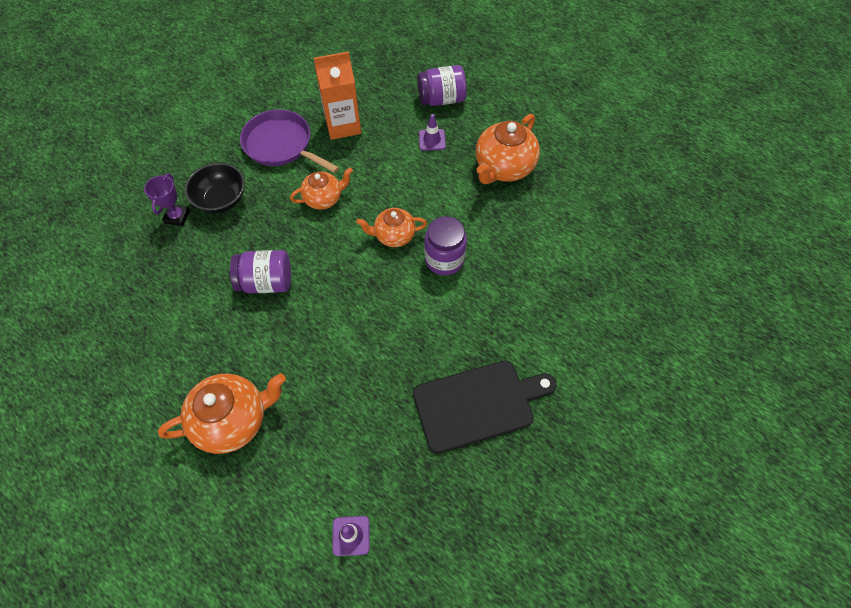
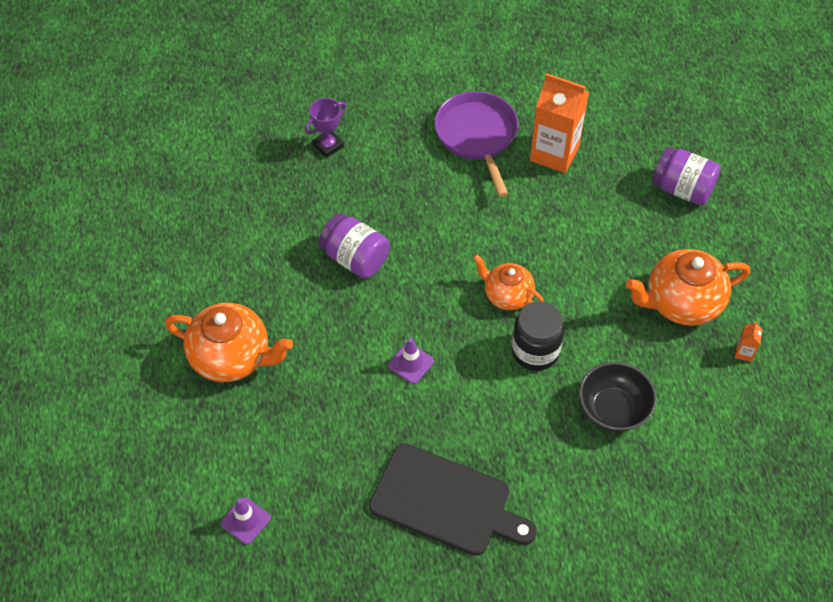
camera: 40 degrees right, 5 degrees down
(221, 200) = (379, 155): black bowl -> black bowl (613, 409)
(324, 198) = (472, 215): orange teapot -> none
(432, 140) = (632, 225): purple traffic cone -> purple traffic cone (411, 363)
(444, 259) = (535, 351): purple jar -> black jar
(565, 173) = (744, 353): none -> orange carton

